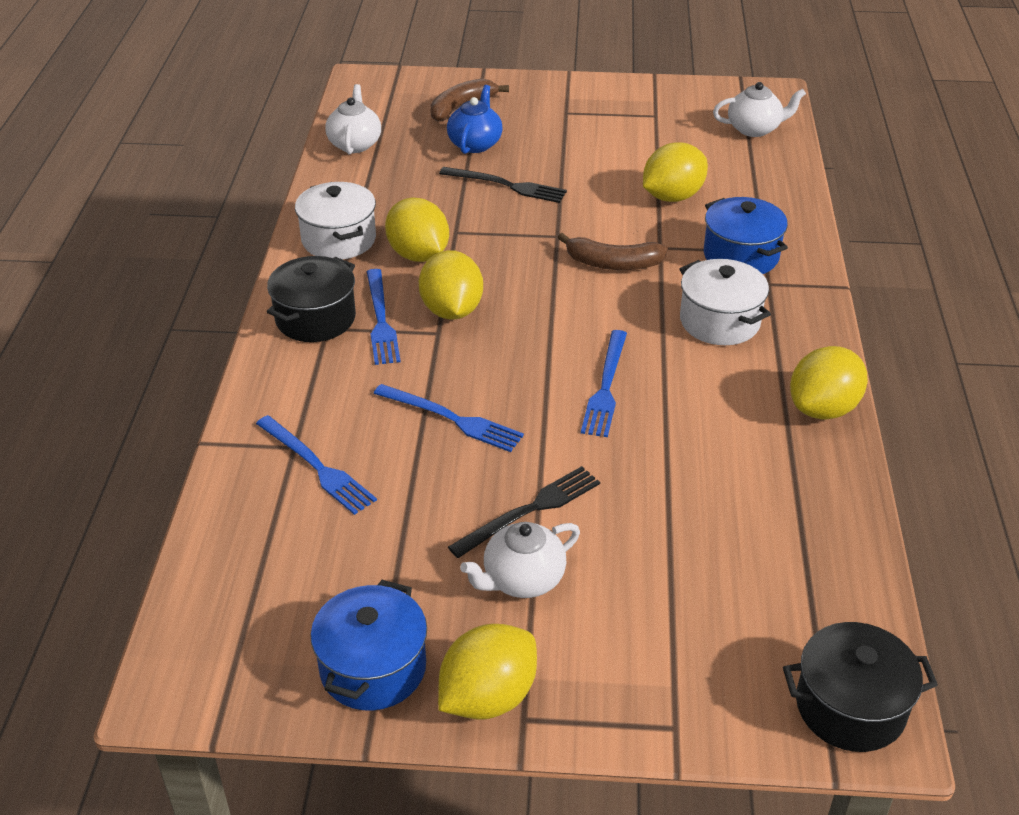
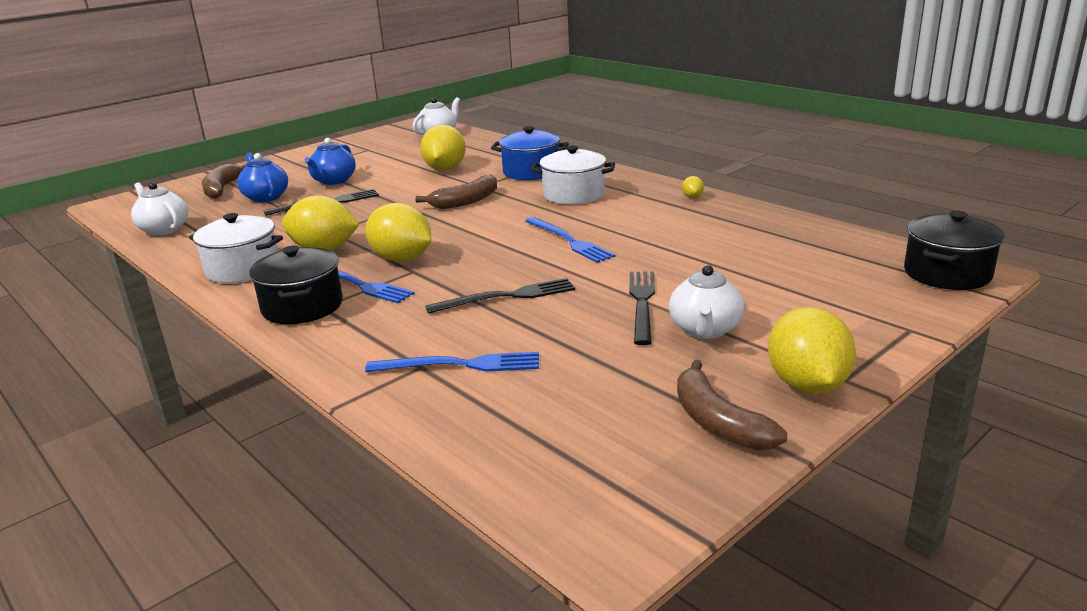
camera: 45 degrees left, 15 degrees down
(373, 668) = (718, 422): blue pot -> brown banana
(452, 419) = (507, 297): blue fork -> black fork
(556, 153) = (333, 181): none -> blue teapot
(823, 408) = (692, 197): yellow lemon -> yellow lemon, size x0.42

